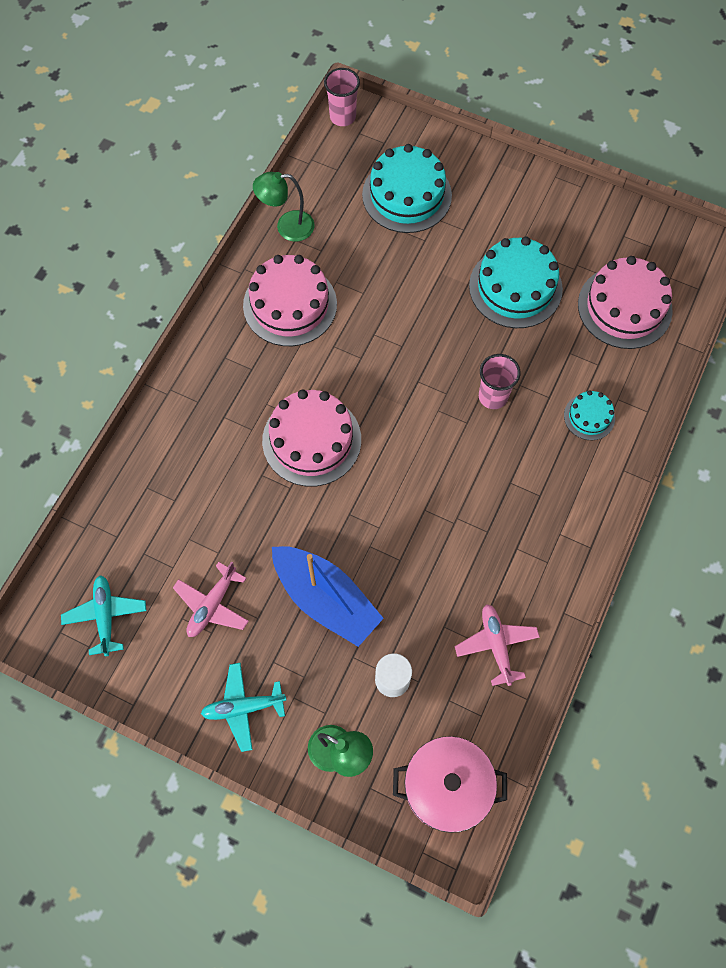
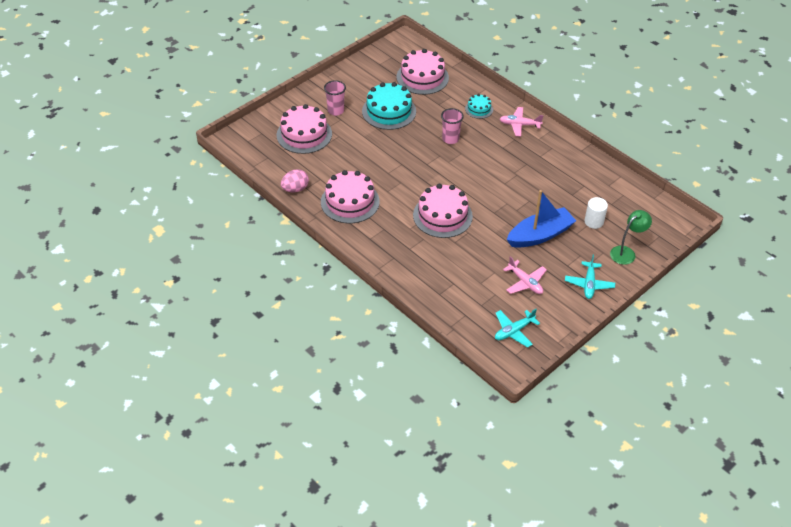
camera: 70 degrees left, 20 degrees down
(106, 616) = (514, 331): turquoise plane -> turquoise plane turned 45 degrees counterclockwise
(287, 227) = (295, 189): green lamp -> pink egg
(342, 117) = (231, 145): pink cup -> pink cup (335, 111)
(407, 195) = (304, 134): turquoise cake -> pink cake
(446, 787) = (655, 217): pink pot -> none
(496, 645) = (589, 179): pink plane -> pink plane (519, 125)

